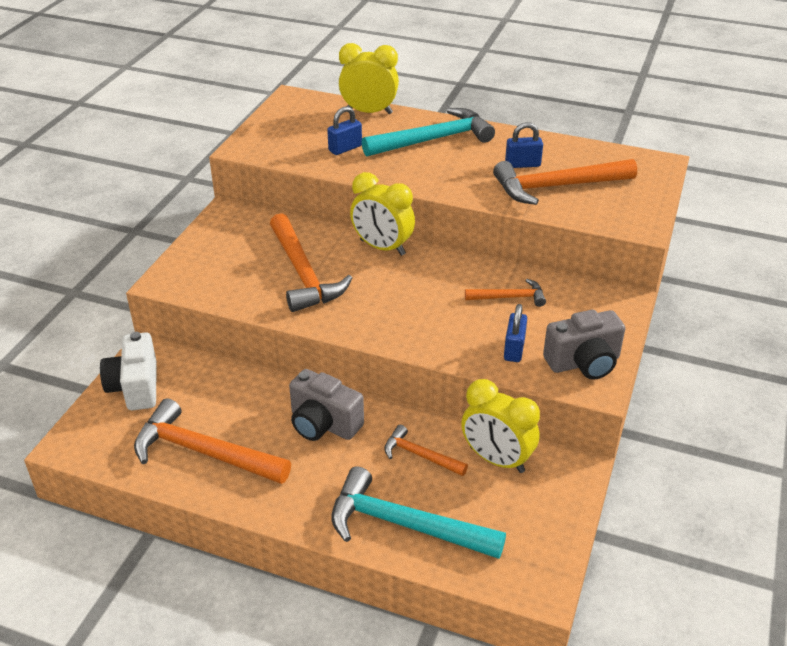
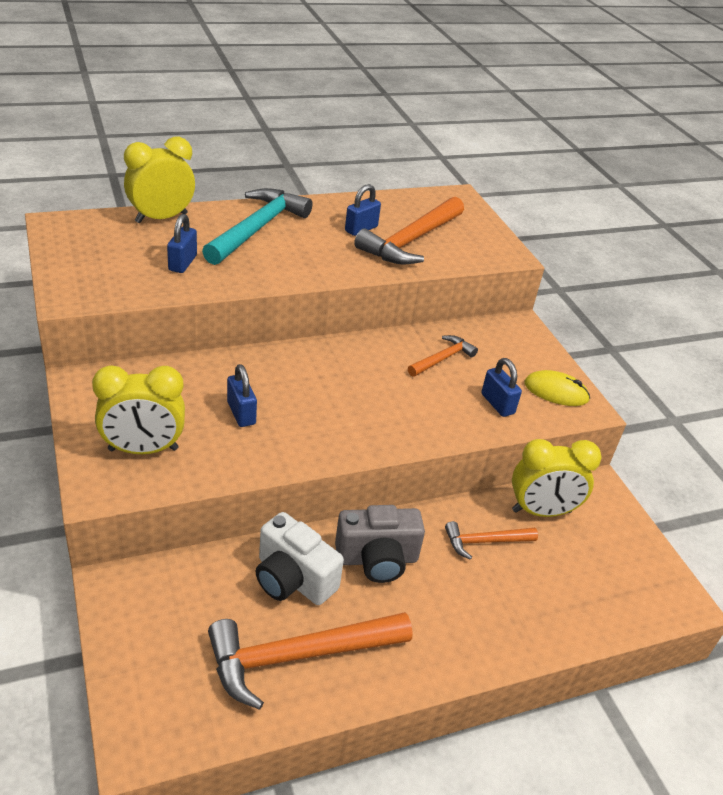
camera: 45 degrees left, 0 degrees up
(135, 387) = (145, 630): white camera -> white camera (292, 579)
(303, 273) = (241, 413): orange hammer -> blue padlock
(382, 247) = (286, 356): yellow clock -> yellow clock (143, 449)
(405, 525) = (542, 612): turquoise hammer -> none
(584, 363) = (556, 391): grey camera -> yellow mouse

